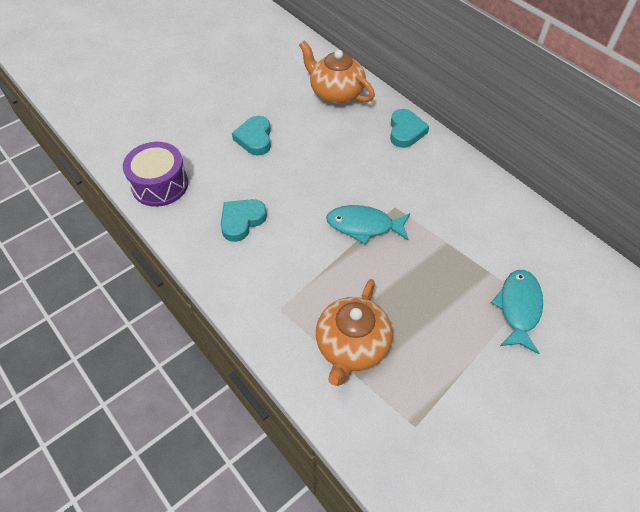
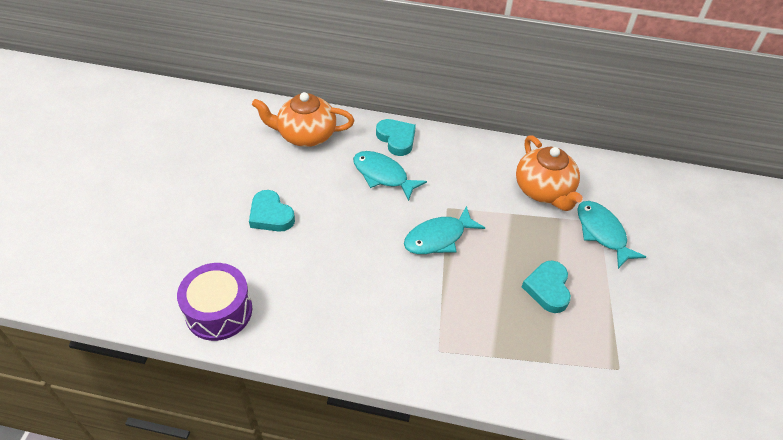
camera: 40 degrees left, 5 degrees down
(242, 221) = (332, 297): turquoise heart -> turquoise heart (548, 289)
(352, 346) = (521, 341): orange teapot -> orange teapot (544, 190)
(366, 154) = (383, 175): none -> turquoise fish

